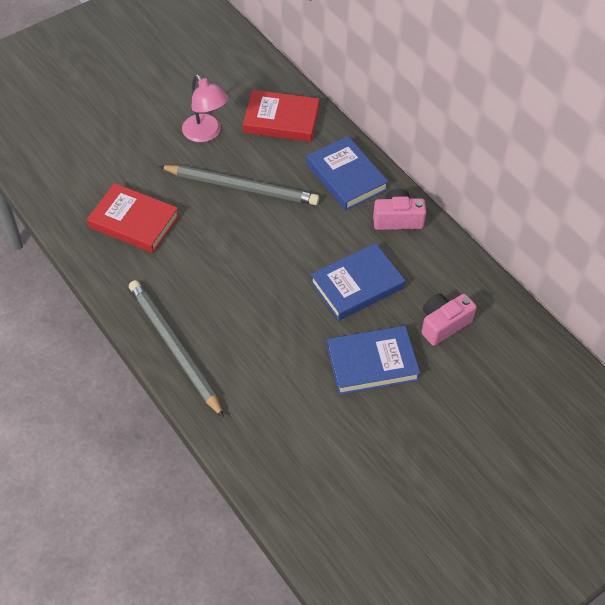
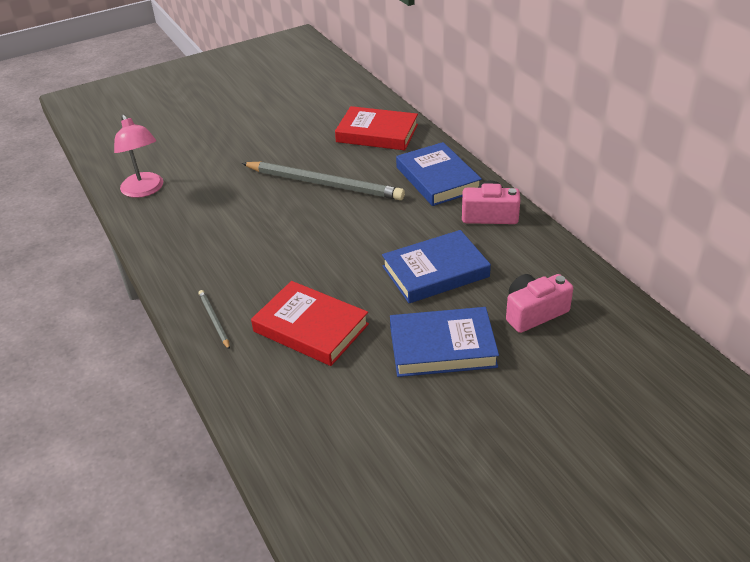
camera: 10 degrees right, 15 degrees down
(134, 222) = (204, 208): red book -> red book (311, 328)
(174, 348) = (214, 320): grey pencil -> grey pencil, size x0.44
(206, 134) = (298, 142): pink lamp -> pink lamp (145, 190)

